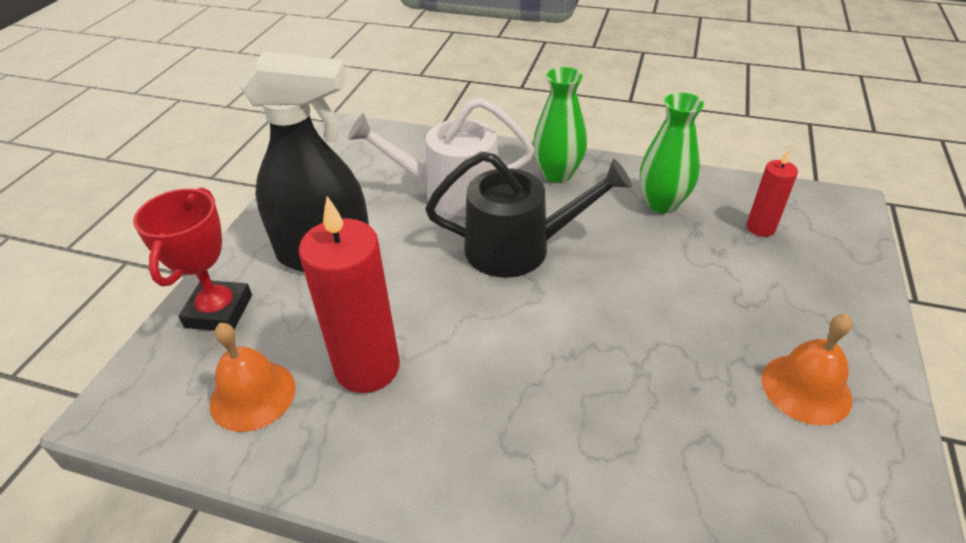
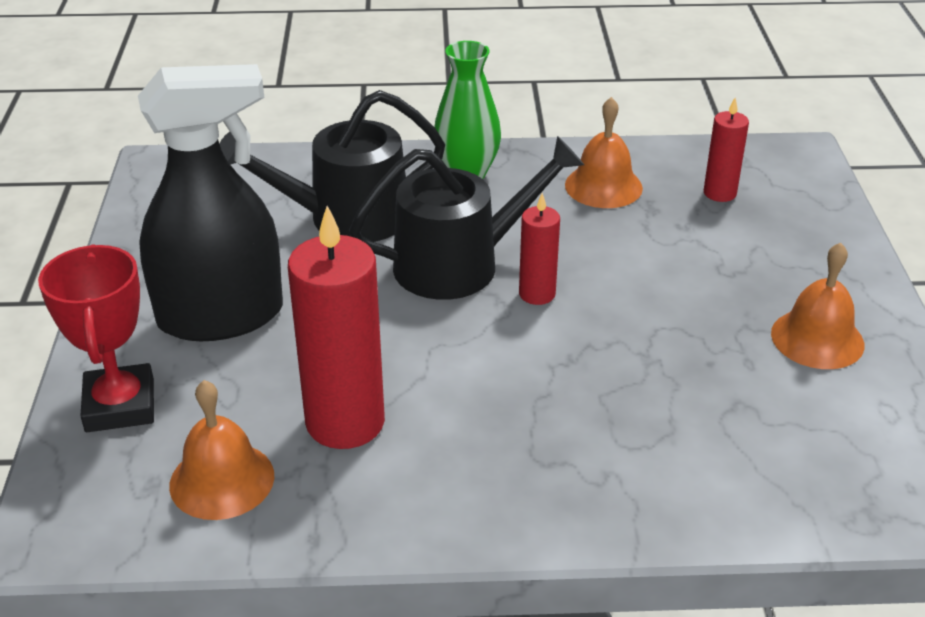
camera: 20 degrees left, 5 degrees down
(452, 193) = (346, 218): white watering can -> black watering can
(569, 287) = (537, 294): none -> red candle
(662, 203) = (603, 186): green vase -> orange bell

